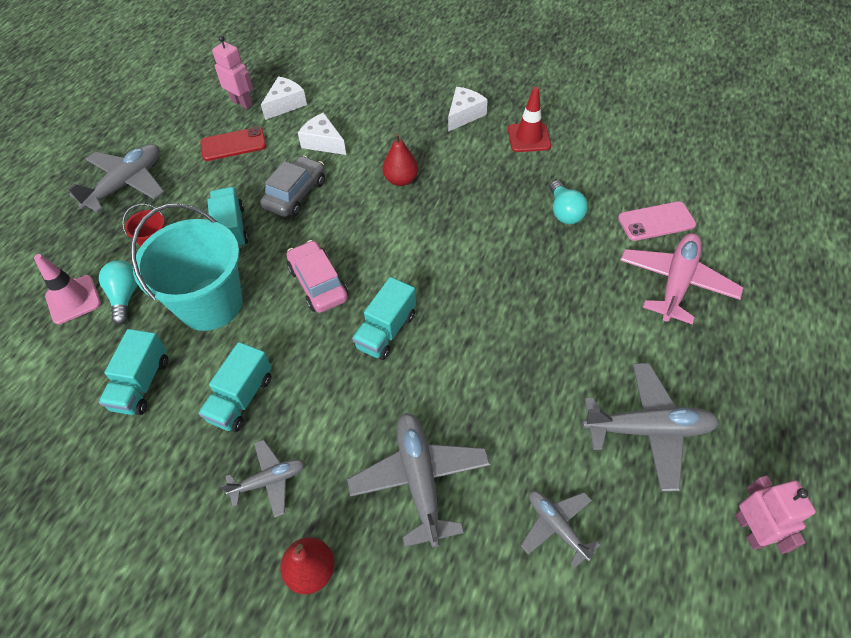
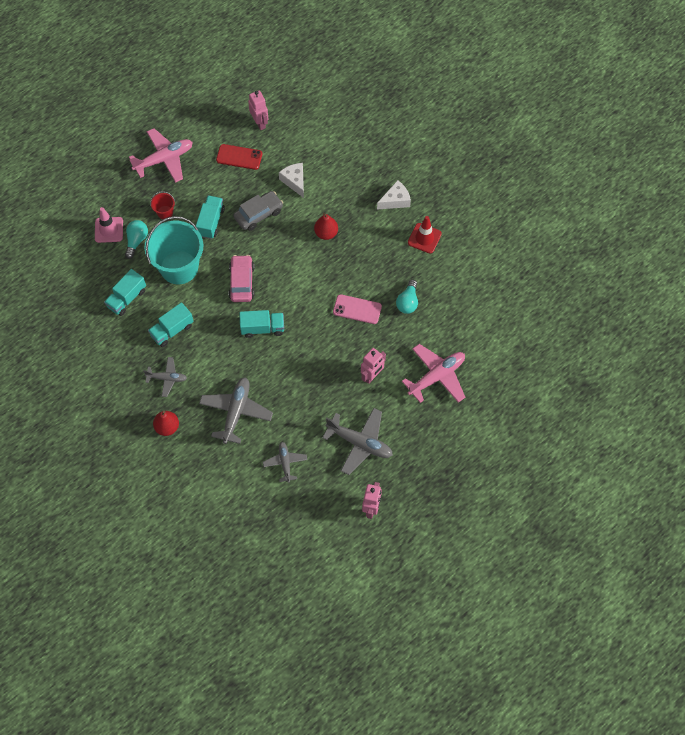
camera: 25 degrees right, 10 degrees up
(127, 184) = (164, 159): grey plane -> pink plane
(285, 104) = (287, 137): white cheese -> none
(386, 331) = (262, 328): turquoise truck -> turquoise truck turned 150 degrees counterclockwise
(590, 323) = (372, 376): none -> pink robot
(656, 221) = (456, 334): pink phone -> pink phone (357, 309)

